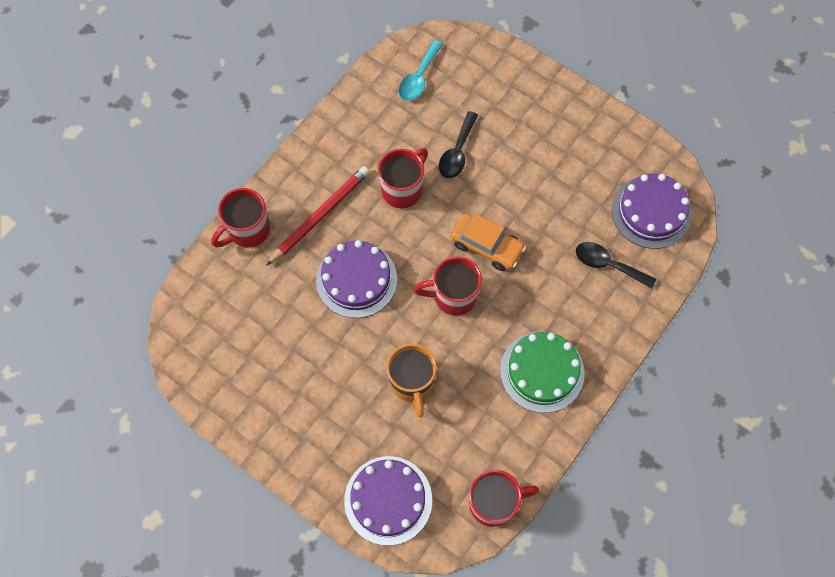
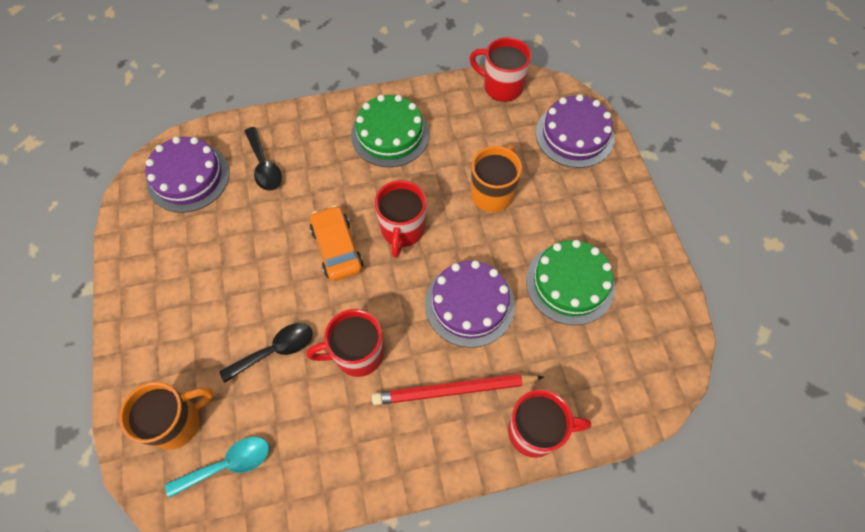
camera: 140 degrees left, 5 degrees down
(295, 352) = (570, 283): none -> green cake
(453, 296) = (402, 230): red mug -> red mug turned 60 degrees clockwise
(472, 74) = (177, 422): none -> orange mug

